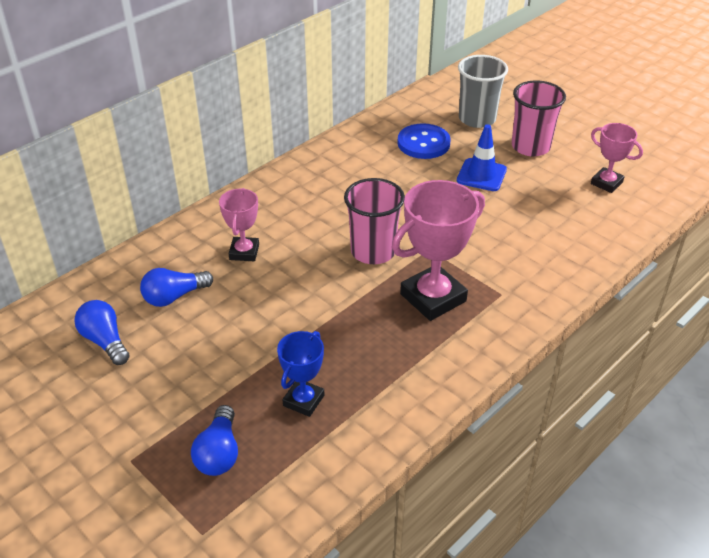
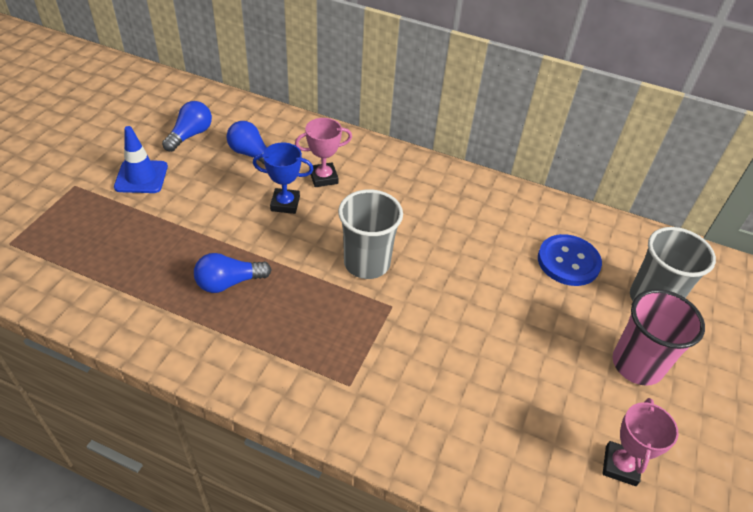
camera: 65 degrees right, 5 degrees up
(219, 453) = (88, 229): blue light bulb -> blue light bulb (229, 282)
(303, 400) = (155, 264): blue trophy -> blue trophy (285, 204)
(373, 251) = (367, 263): pink cup -> grey cup
(433, 298) = (319, 326): pink trophy -> none
(481, 175) = (546, 326): blue traffic cone -> blue traffic cone (141, 177)

